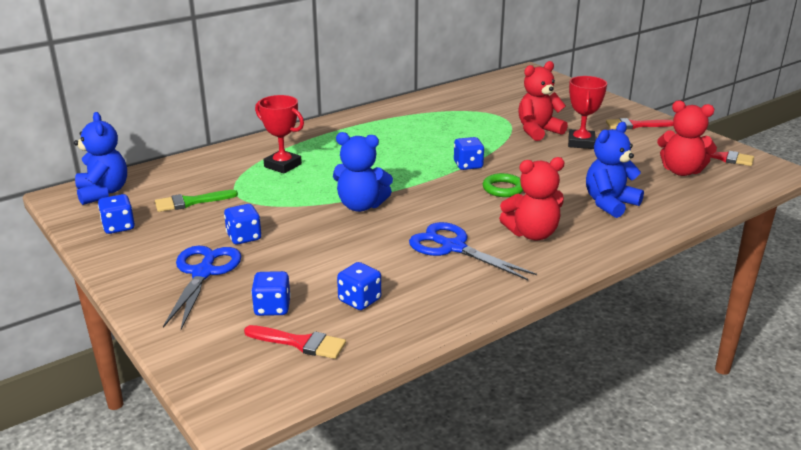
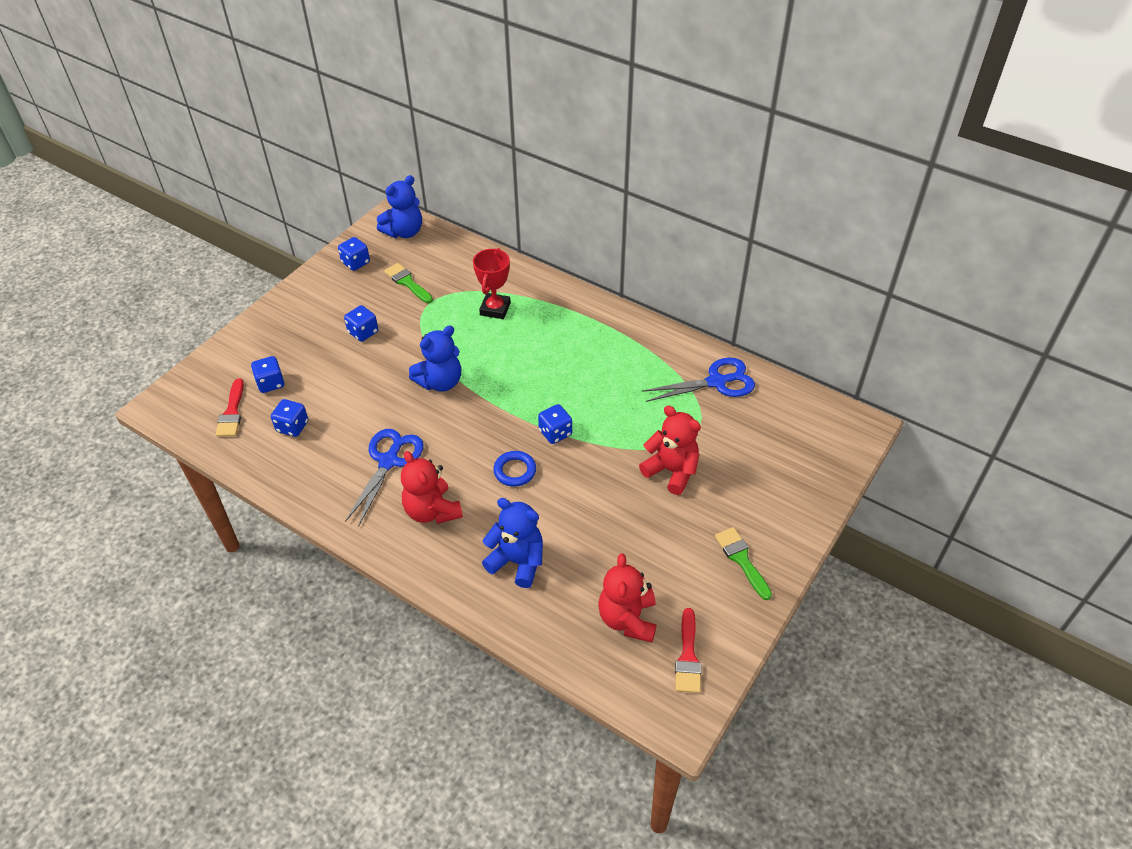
camera: 70 degrees right, 20 degrees up
(203, 273) = (306, 331): blue scissors -> blue scissors (716, 382)
(361, 206) = (440, 382): blue teddy bear -> blue teddy bear turned 120 degrees counterclockwise
(503, 189) = (515, 471): green ring -> blue ring
(581, 143) = (659, 515): red trophy -> none
(635, 125) = (741, 559): red brush -> green brush

